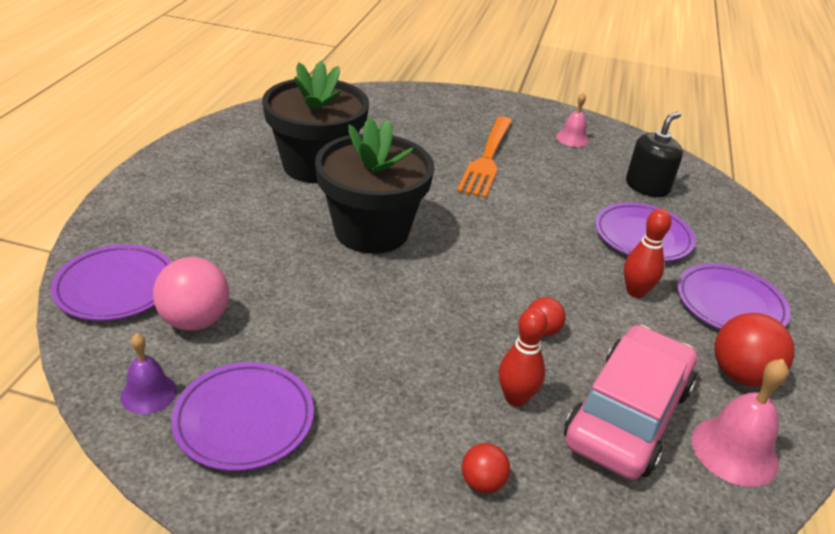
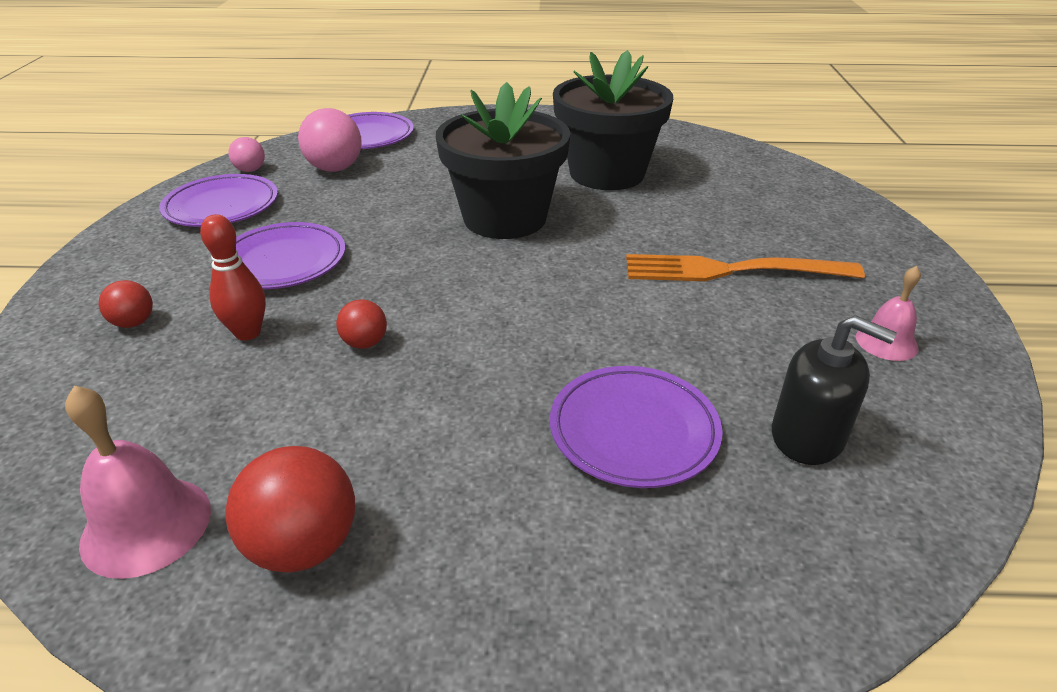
camera: 80 degrees right, 0 degrees up
(148, 393) = (250, 170): purple bell -> pink ball
(627, 415) = (219, 419): pink car -> none
(635, 292) = (476, 424): red bowling pin -> none
(730, 304) = (487, 543): purple plate -> purple plate (283, 262)

